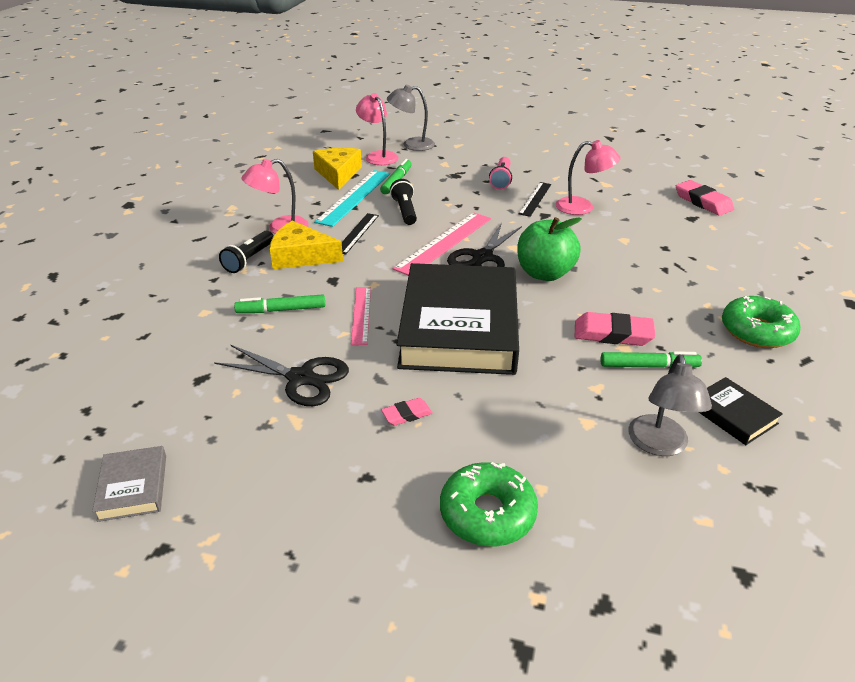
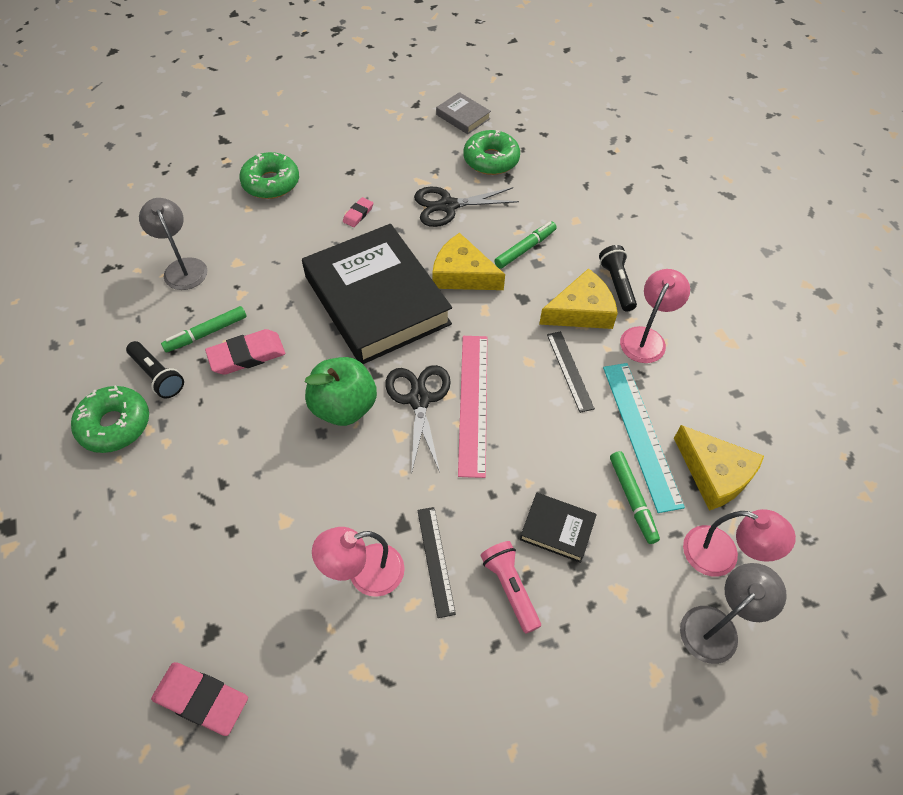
camera: 145 degrees right, 20 degrees up
(189, 407) = (491, 160): none -> green donut
(361, 314) = (462, 274): pink ruler -> yellow cheese
(405, 211) = (561, 438): black flashlight -> black flashlight (158, 376)
(733, 415) = (133, 316): black book -> black book (557, 529)

